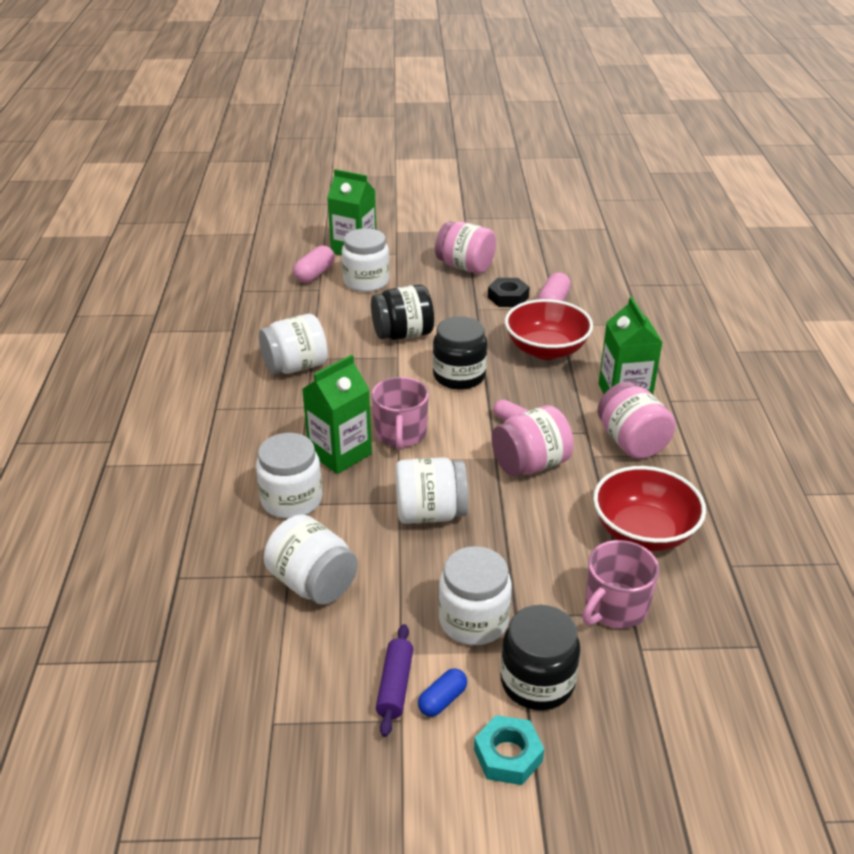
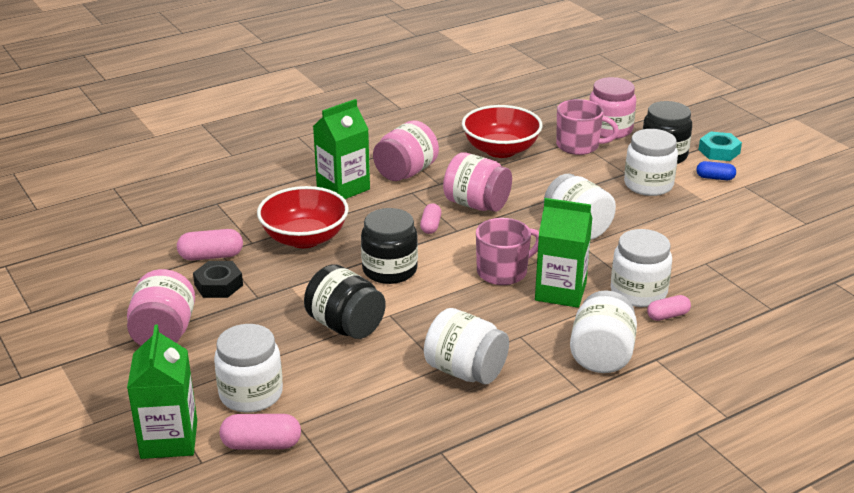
camera: 120 degrees left, 5 degrees down
(243, 500) = (667, 315): none -> pink capsule
(313, 583) = (698, 250): white jar -> white jar (601, 355)
(395, 686) = (727, 194): purple rolling pin -> none
(645, 665) = (610, 129): none -> pink jar

